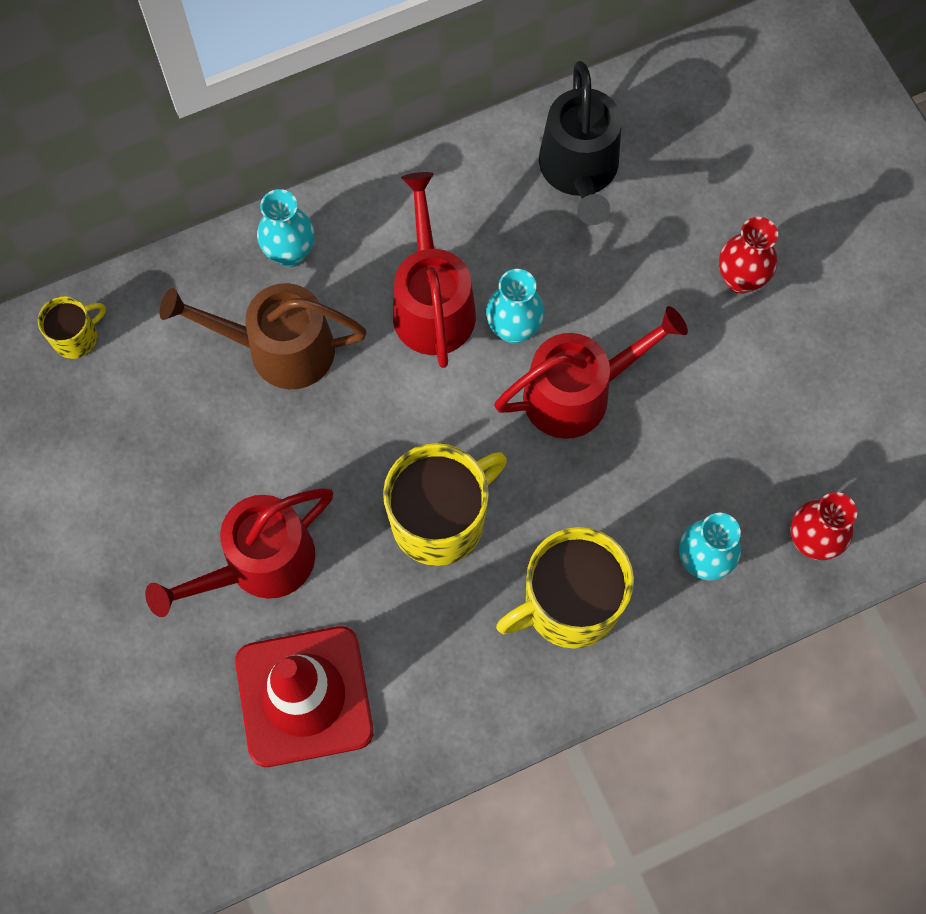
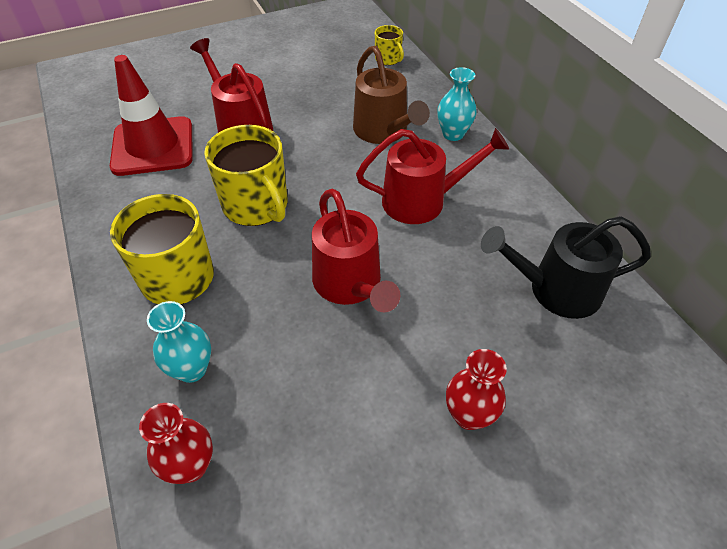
camera: 90 degrees right, 20 degrees down
(279, 349) = (383, 131): brown watering can -> brown watering can turned 150 degrees clockwise
(513, 329) = (405, 246): turquoise vase -> none

